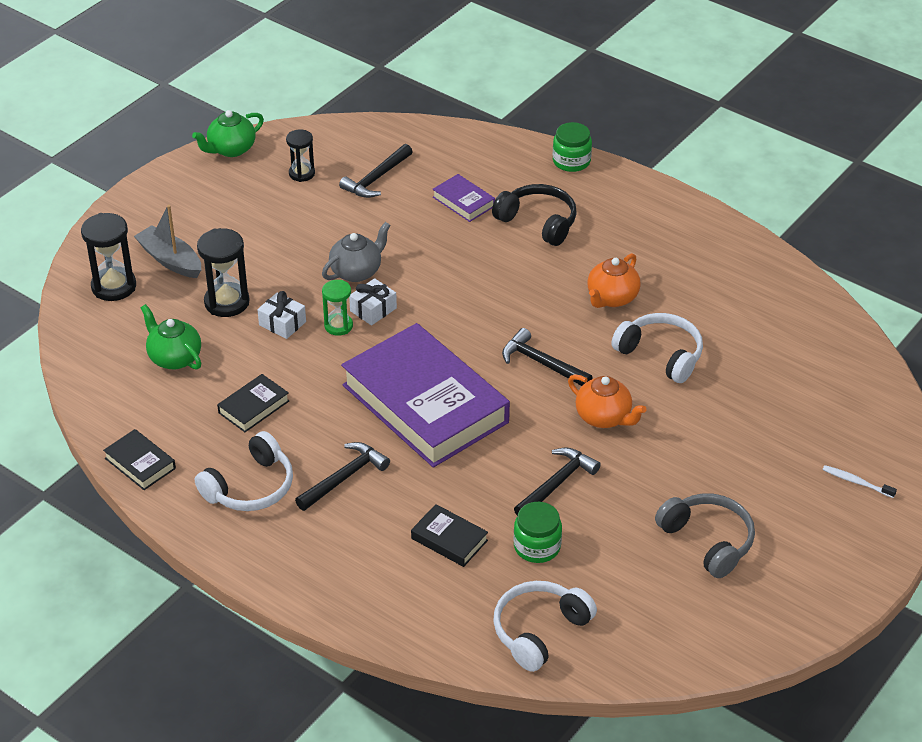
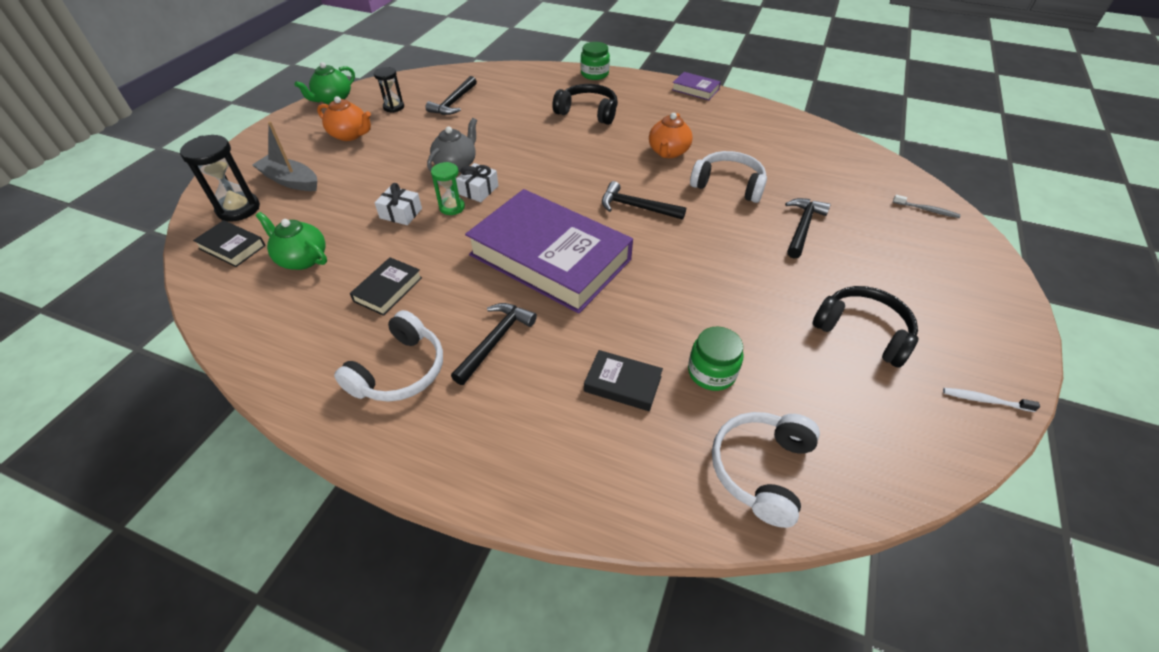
camera: 15 degrees left, 5 degrees up
(140, 463) = (275, 369): black book -> black book (232, 247)
(227, 302) = (346, 205): black hourglass -> none
(463, 202) = (526, 107): purple book -> purple book (695, 89)
(556, 483) = (699, 306): black hammer -> black hammer (802, 227)
(604, 417) = (710, 240): orange teapot -> orange teapot (350, 135)
(708, 541) = (863, 332): grey headphones -> black headphones
(856, 482) = (945, 254): white toothbrush -> white toothbrush (984, 400)
(875, 429) = (926, 210): none -> grey toothbrush

